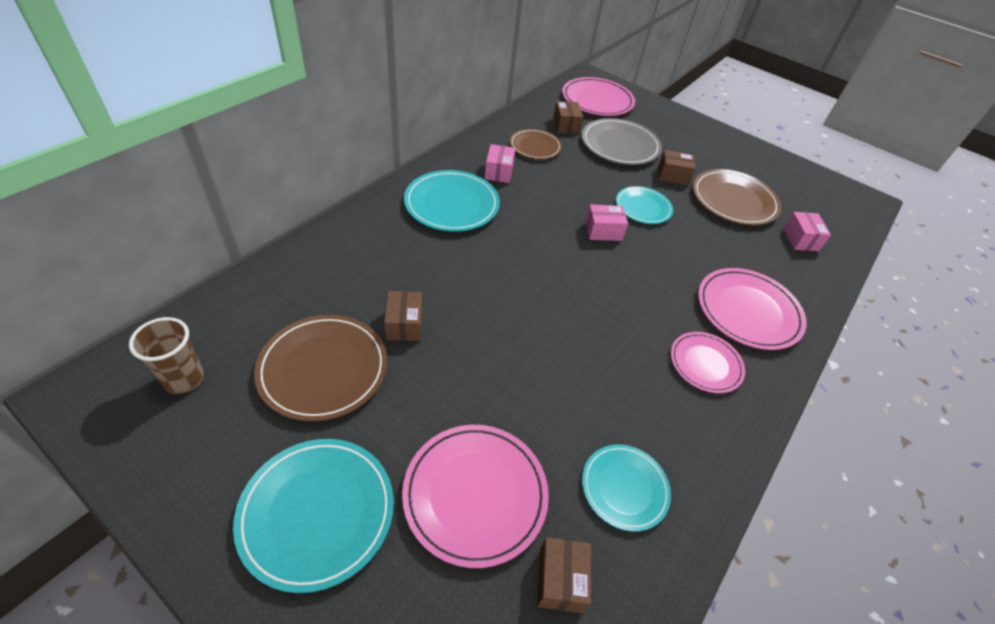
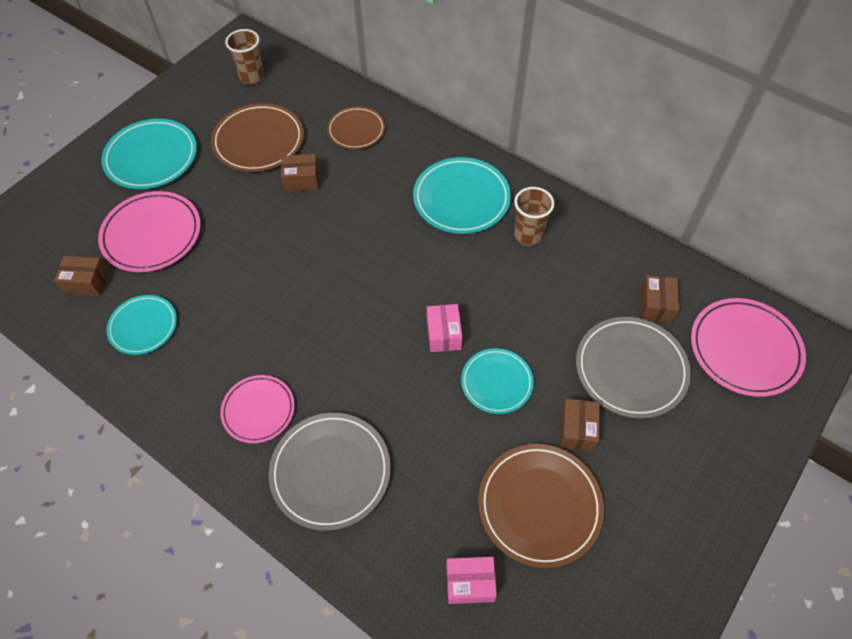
camera: 95 degrees right, 10 degrees up
(499, 172) = (528, 235): pink box -> brown cup
(535, 146) = (592, 270): brown plate -> brown plate (356, 130)
(566, 125) = (656, 305): brown box -> brown box turned 75 degrees counterclockwise
(748, 311) = (330, 472): pink plate -> grey plate

